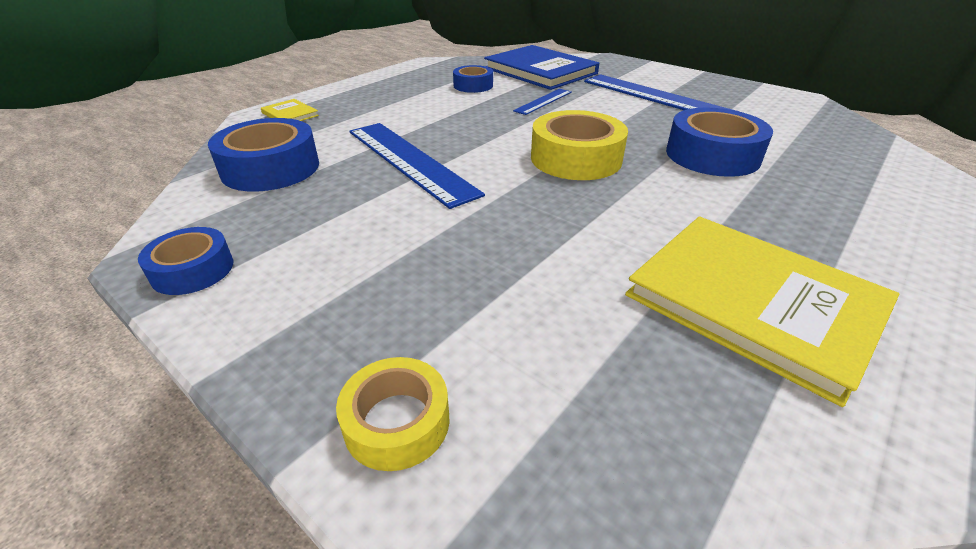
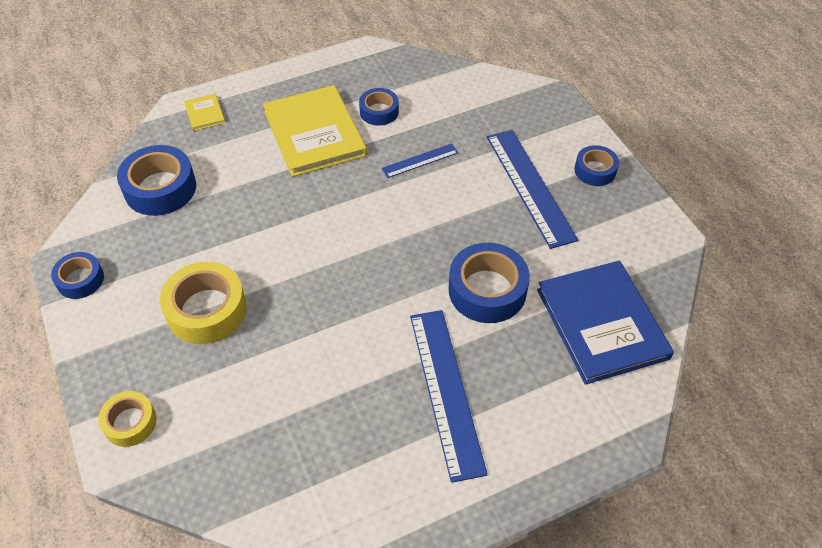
camera: 25 degrees right, 15 degrees up
(409, 161) = (255, 213): blue ruler -> blue ruler (446, 391)
(540, 71) = (462, 102): blue book -> blue book (602, 323)
(576, 158) = (377, 255): yellow tape -> yellow tape (206, 310)
(692, 81) = (595, 170): none -> blue tape
(753, 303) = (359, 432): yellow book -> yellow book (314, 133)

